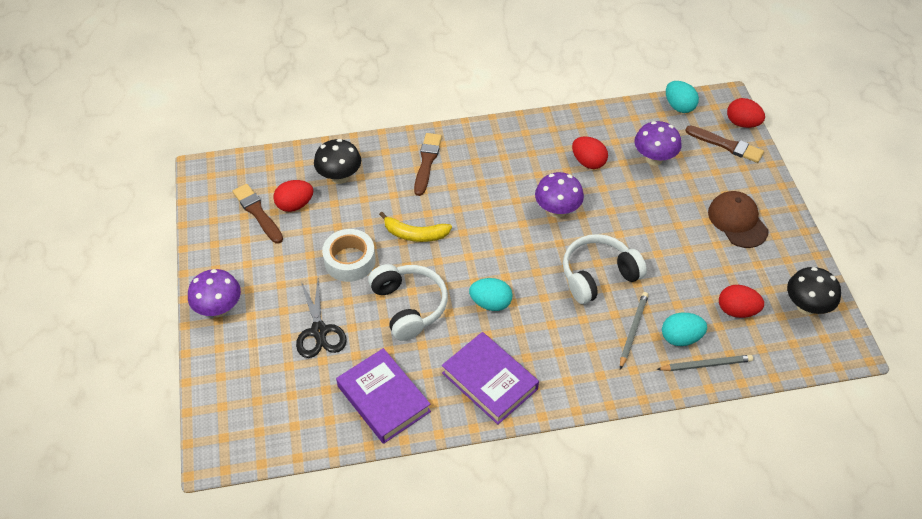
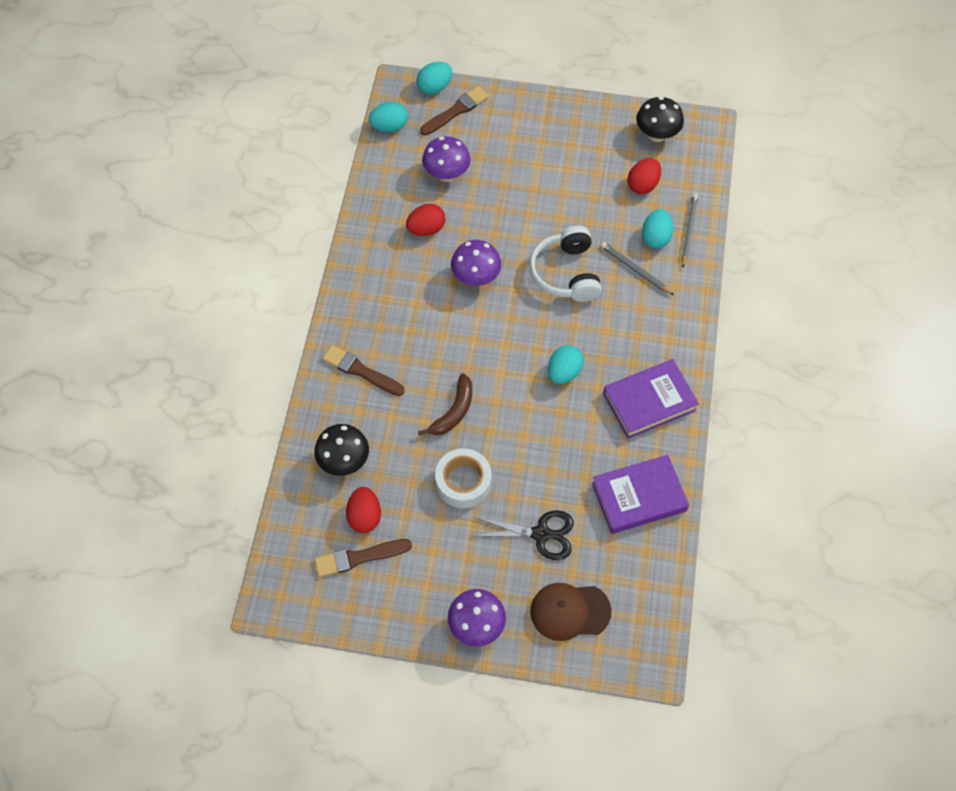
camera: 70 degrees left, 10 degrees up
(408, 306) = (541, 444): white headphones -> none
(415, 234) = (454, 411): yellow banana -> brown banana
(737, 221) = (548, 142): brown cap -> brown cap (569, 611)
(742, 123) = (434, 87): red egg -> turquoise egg

